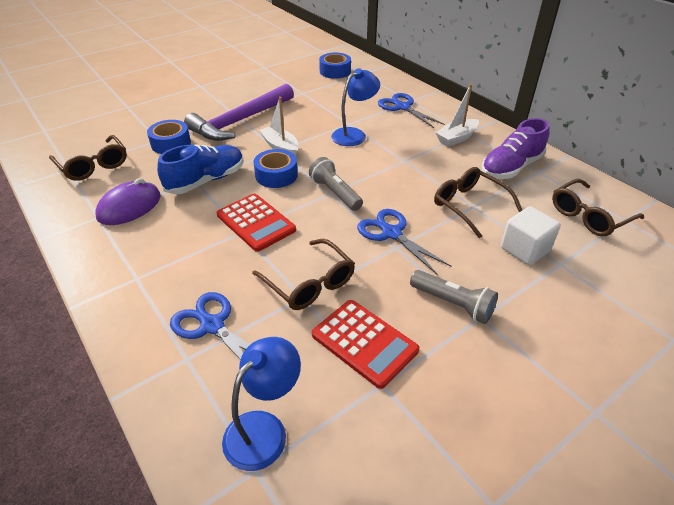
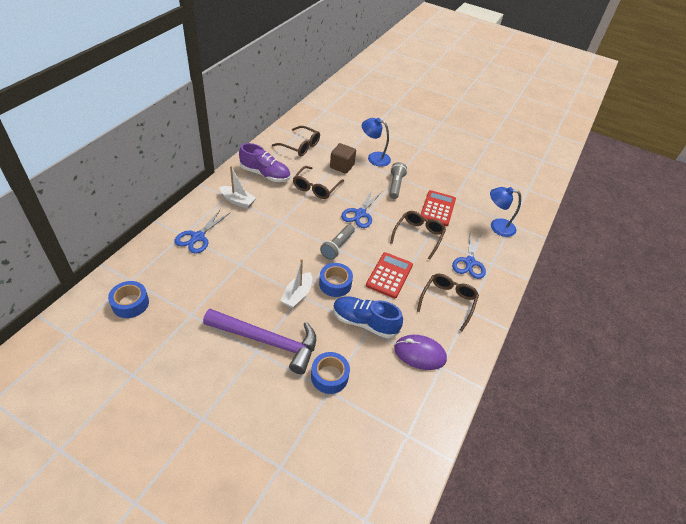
camera: 120 degrees left, 5 degrees up
(93, 165) = (391, 417): brown glasses -> brown glasses (448, 301)
(354, 134) = (257, 256): blue lamp -> blue lamp (374, 157)
(525, 249) = (342, 166): white cube -> brown cube

